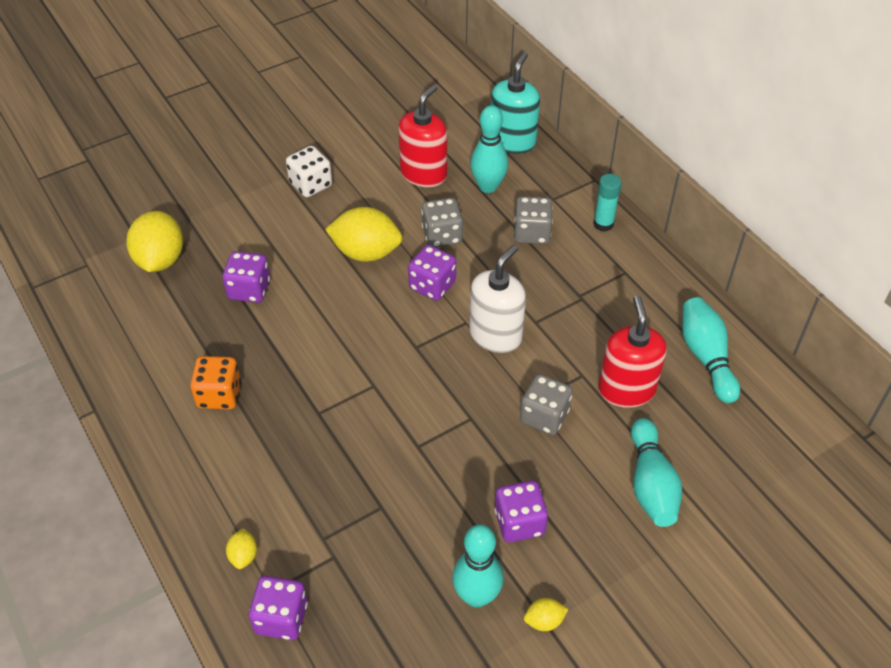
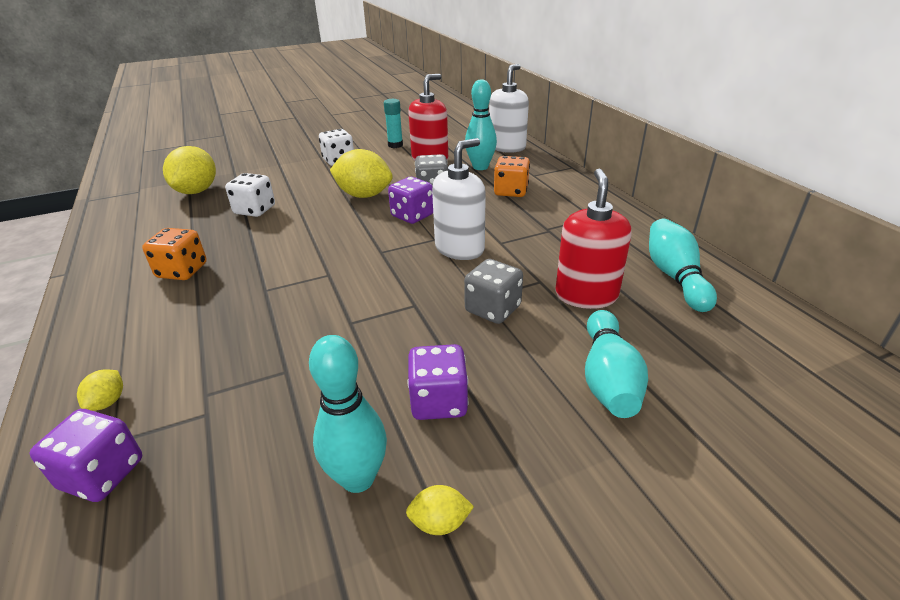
camera: 10 degrees right, 15 degrees down
(249, 289) = (255, 210): purple dice -> white dice
(512, 141) = (507, 147): turquoise soap dispenser -> white soap dispenser
(531, 233) = (511, 191): grey dice -> orange dice
(603, 224) = (576, 189): turquoise glue stick -> turquoise glue stick (395, 145)

